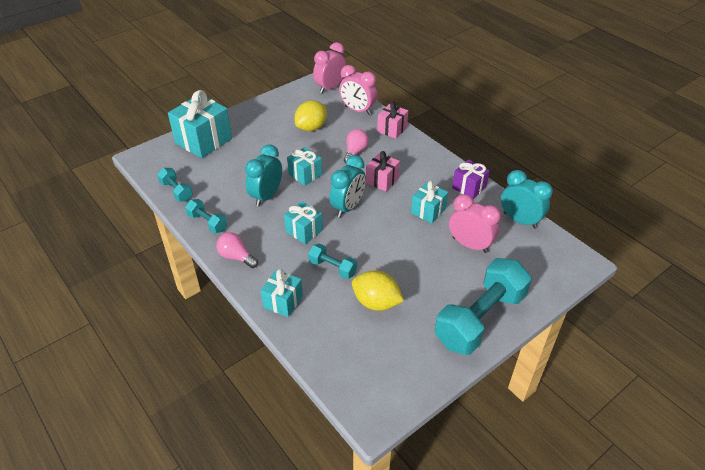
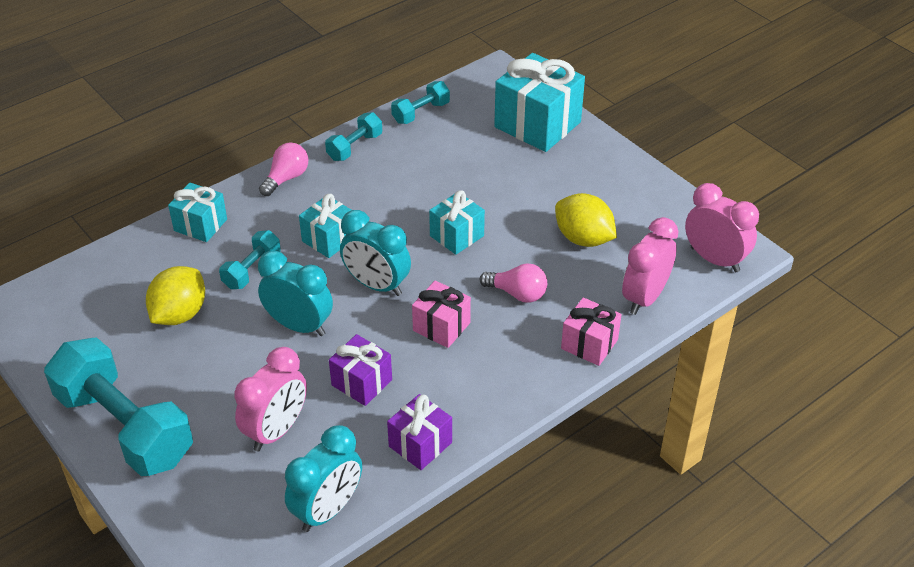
camera: 90 degrees right, 0 degrees up
(266, 196) = (406, 197): turquoise clock -> turquoise clock (299, 326)
(428, 211) = (362, 382): turquoise gift -> purple gift

